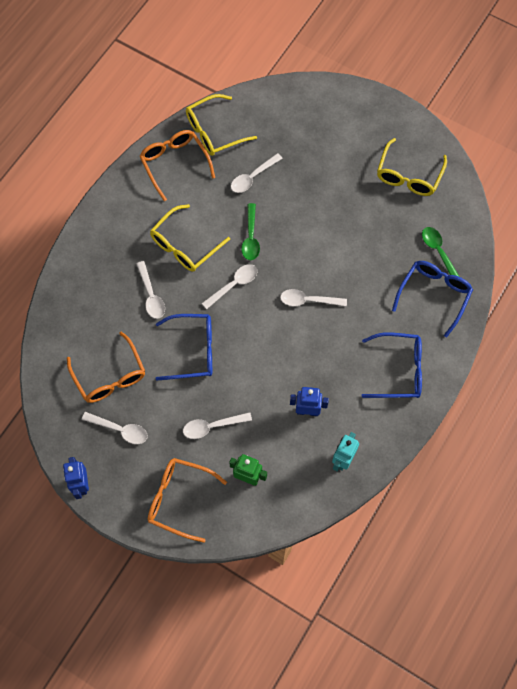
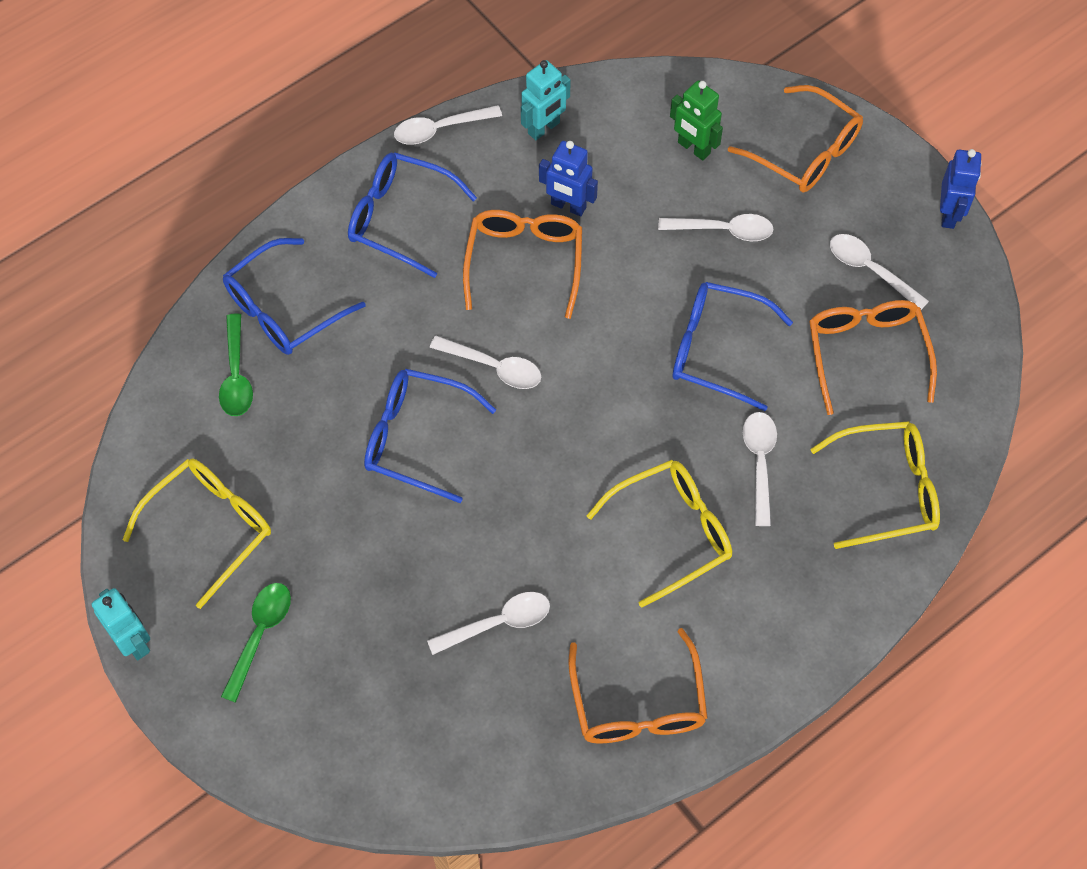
camera: 160 degrees left, 5 degrees down
(215, 131) = (534, 748): yellow glasses -> yellow glasses (885, 490)
(233, 285) = (610, 434): white spoon -> white spoon (440, 129)
(251, 237) = (547, 508): green spoon -> green spoon (260, 635)
(317, 366) = (524, 263): none -> orange glasses
(330, 250) = (418, 439): none -> blue glasses
(414, 117) = (134, 642): none -> turquoise robot

